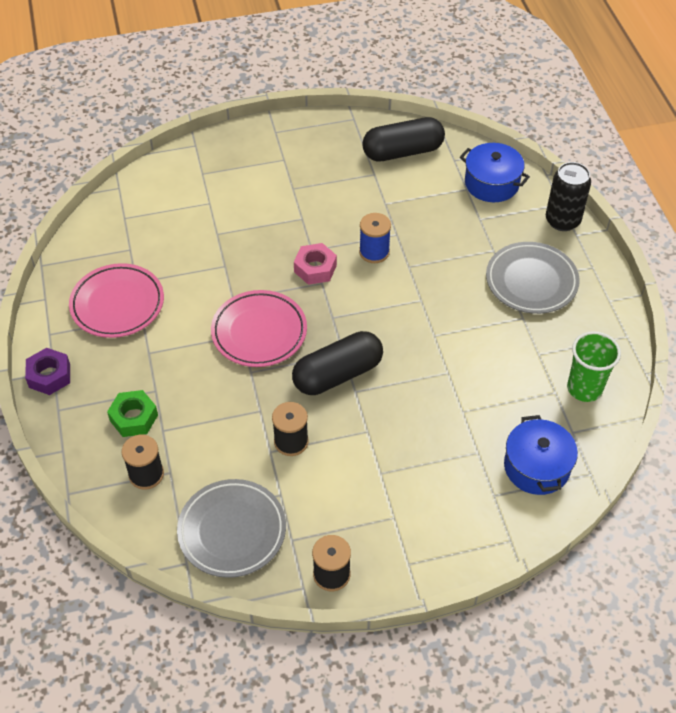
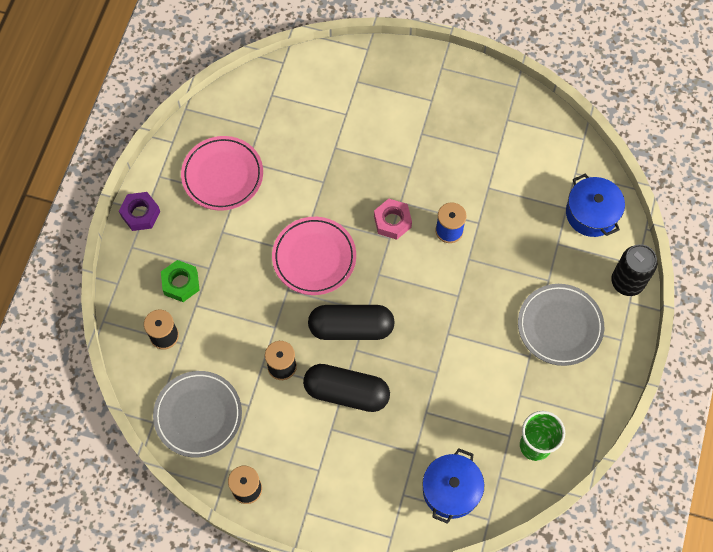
camera: 30 degrees right, 15 degrees up
(403, 152) = (536, 142): black capsule -> black capsule (346, 392)

